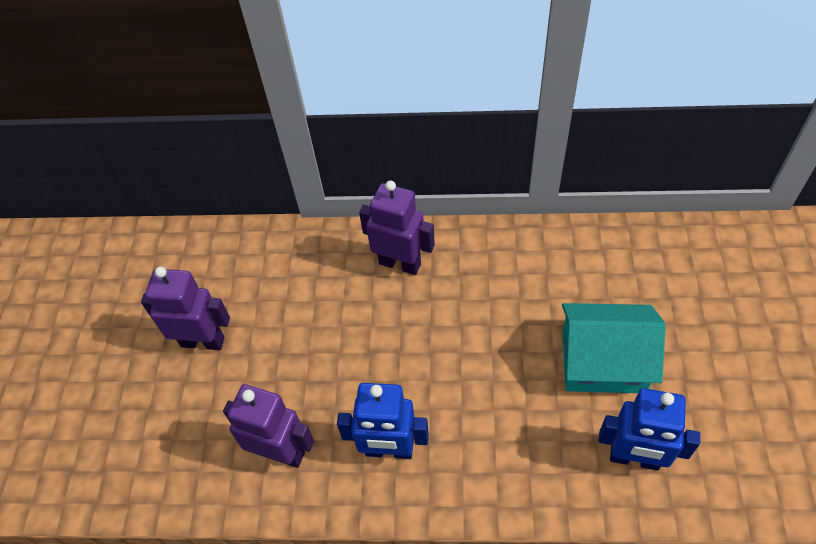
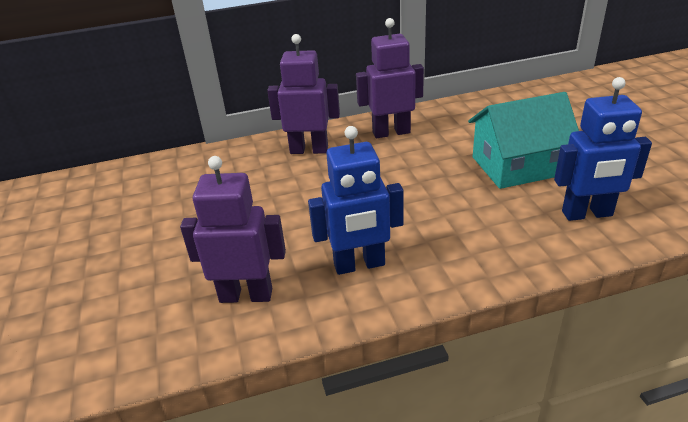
camera: 20 degrees left, 20 degrees down
(203, 341) = (132, 237): purple robot -> purple robot (391, 132)

